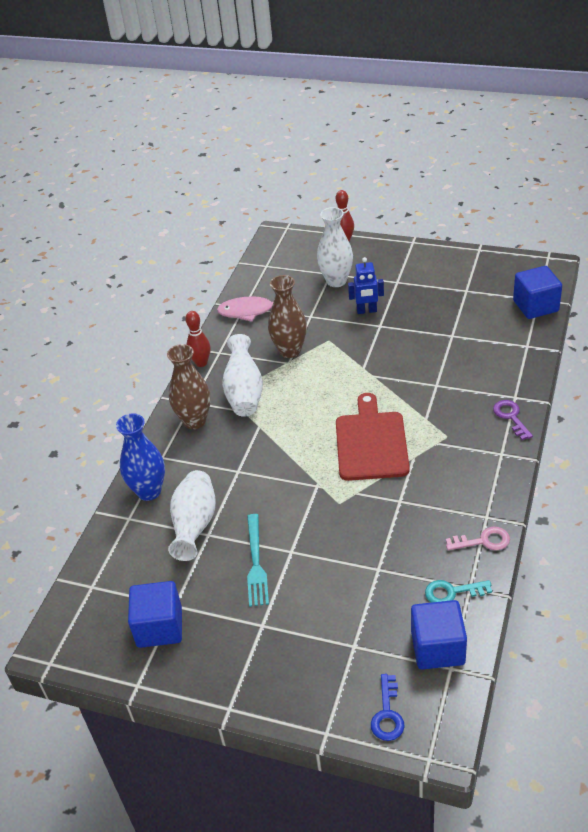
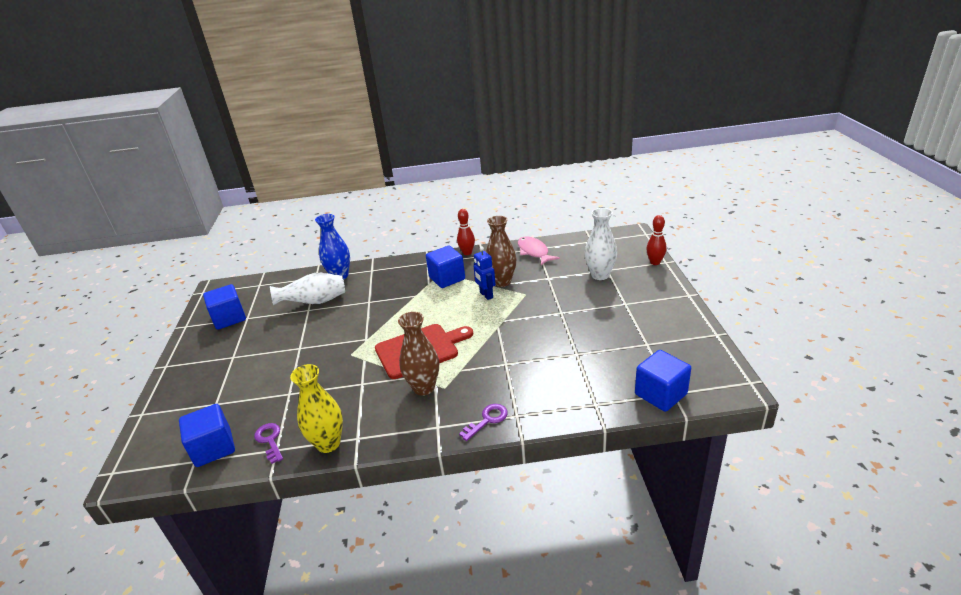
camera: 65 degrees right, 10 degrees down
(195, 421) = (409, 270): brown vase -> brown vase (424, 388)
(244, 392) = (447, 278): white vase -> blue cube
(256, 563) = (286, 336): turquoise fork -> none
(366, 311) = (574, 300): blue robot -> blue robot (486, 295)
(387, 714) = (154, 439): blue key -> none
(452, 592) = (270, 440): turquoise key -> purple key
(483, 541) = (328, 443): pink key -> yellow vase

